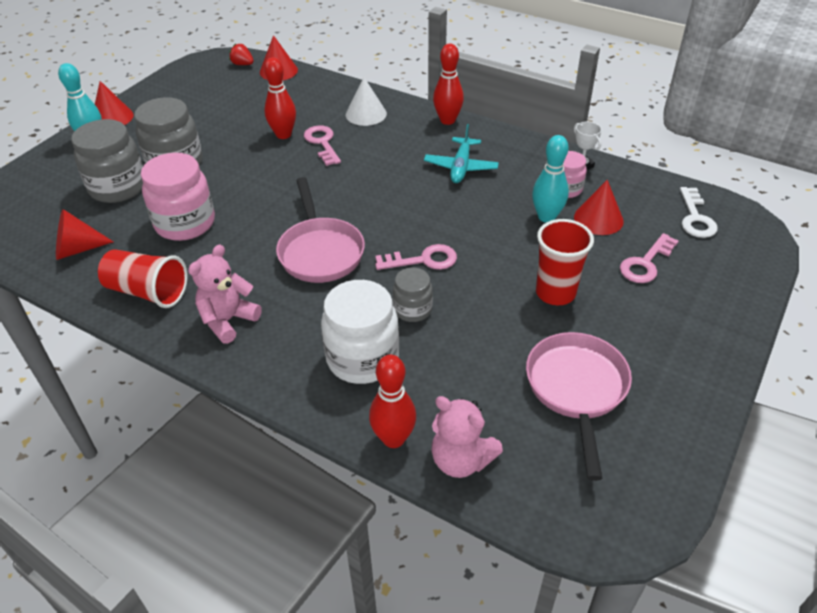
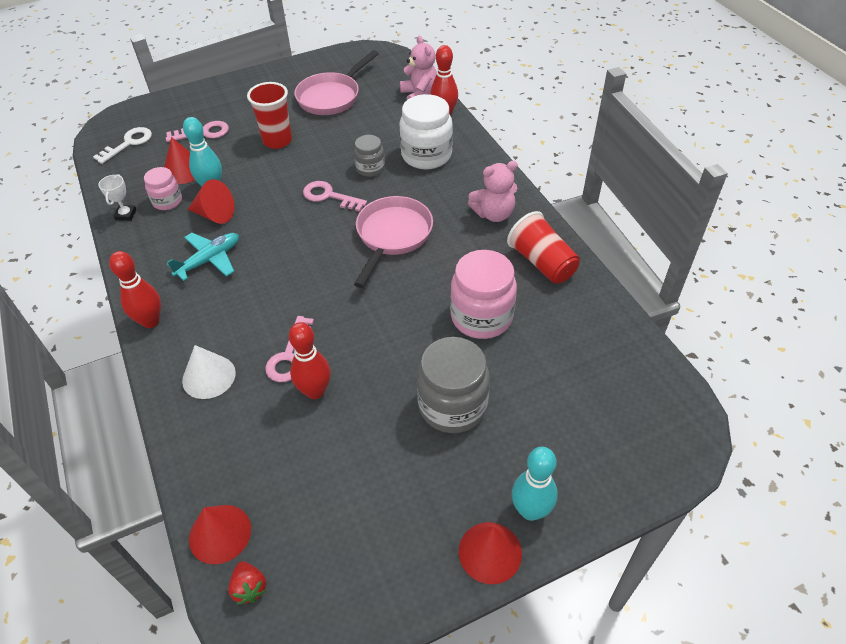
camera: 145 degrees left, 5 degrees up
(77, 249) = (589, 335): red cone -> red cone (214, 214)
(118, 187) = (527, 400): grey jar -> none

